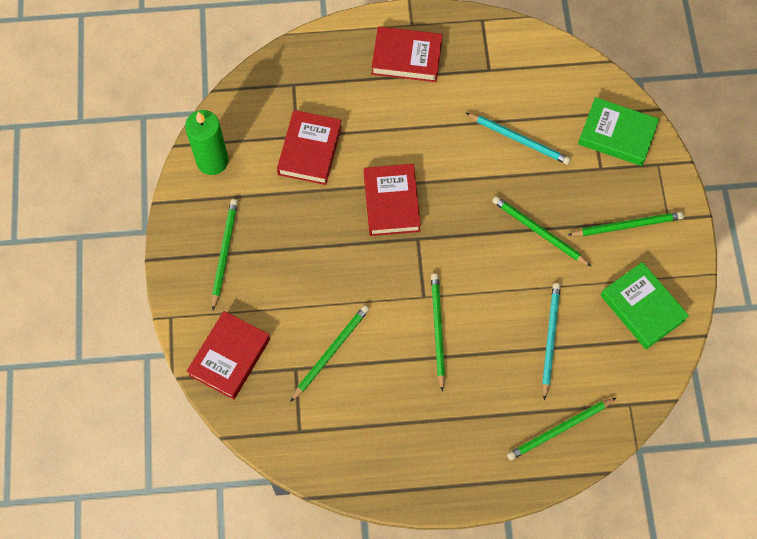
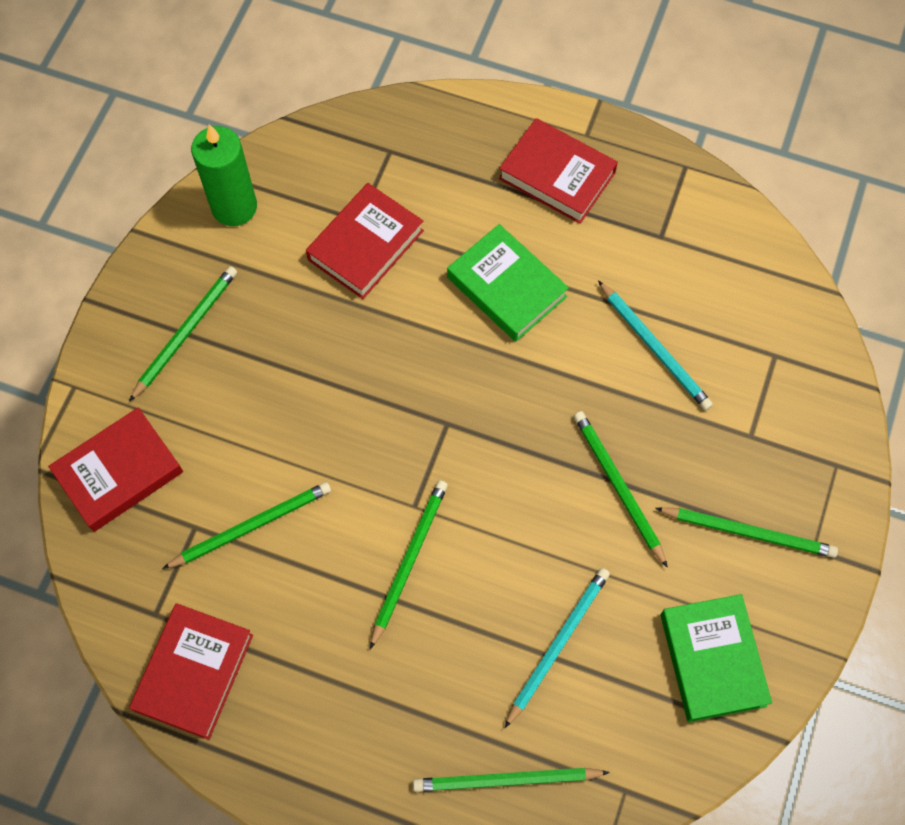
camera: 25 degrees right, 0 degrees up
(391, 202) = (437, 359): red book -> red book (194, 672)
(617, 135) = (796, 399): green book -> green book (506, 287)

